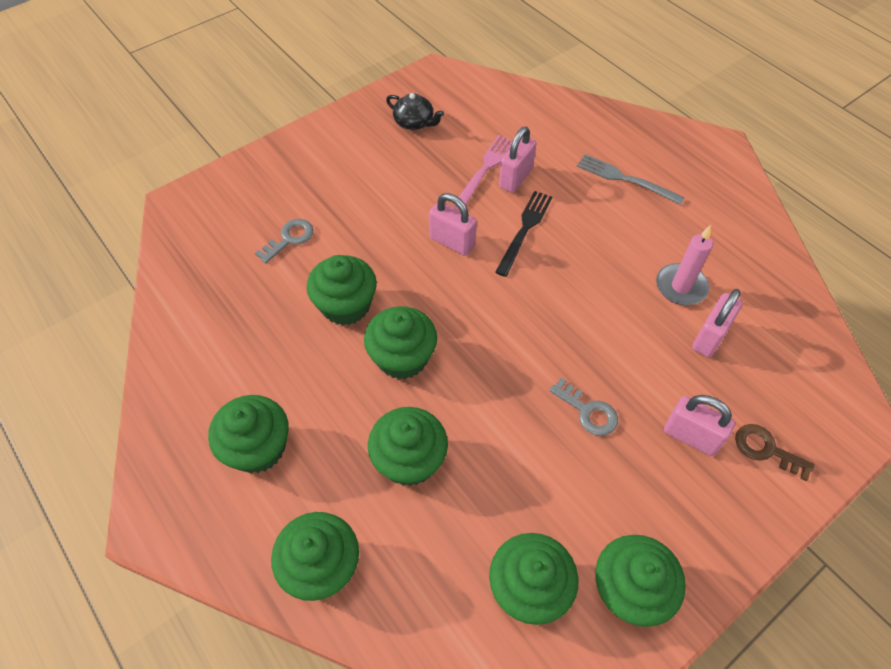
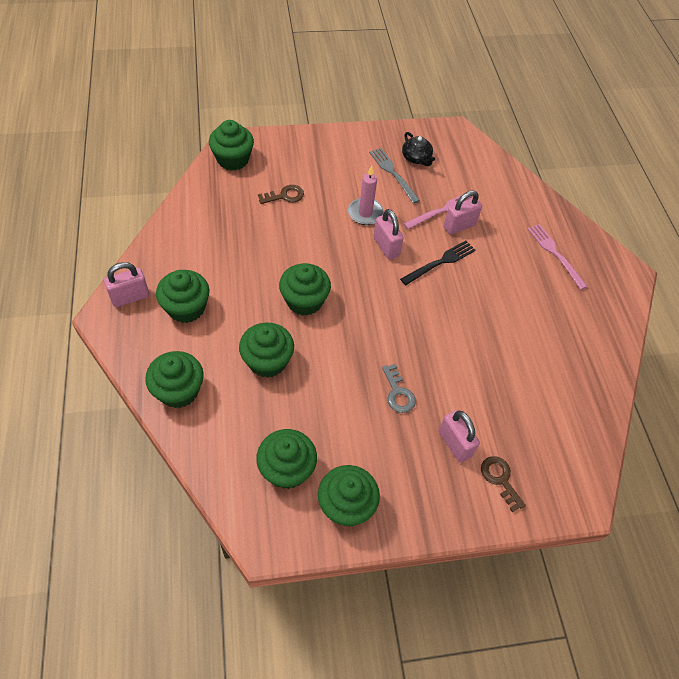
camera: 25 degrees right, 0 degrees up
(289, 239) = (285, 196): grey key -> brown key
(346, 305) = (291, 253): green cupcake -> green cupcake (233, 159)
(625, 179) = (537, 262): grey fork -> grey fork (393, 173)
(635, 160) = (555, 254): none -> pink fork
(681, 286) = (522, 351): pink candle -> pink candle (365, 213)
(709, 337) = (516, 392): pink padlock -> pink padlock (130, 297)

